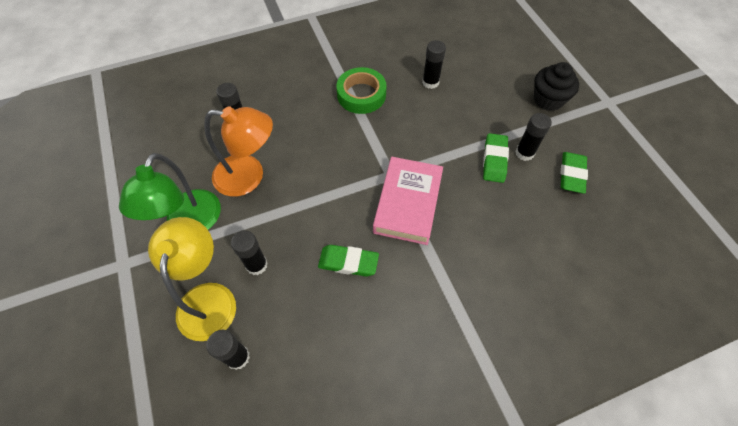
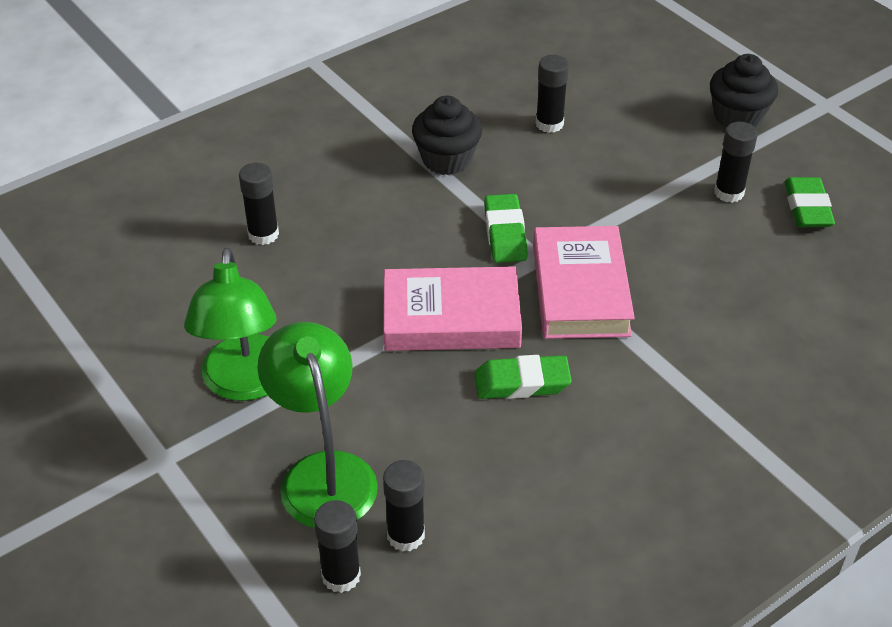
camera: 15 degrees left, 15 degrees down
(208, 298) = (323, 473): yellow lamp -> green lamp
(249, 176) = (314, 303): orange lamp -> none
(256, 265) = (381, 415): black glue stick -> black glue stick (341, 576)
(323, 205) = (451, 317): none -> pink book
(361, 95) = (447, 159): green tape -> black cupcake
(494, 160) = (688, 210): green eraser -> green eraser (505, 233)

